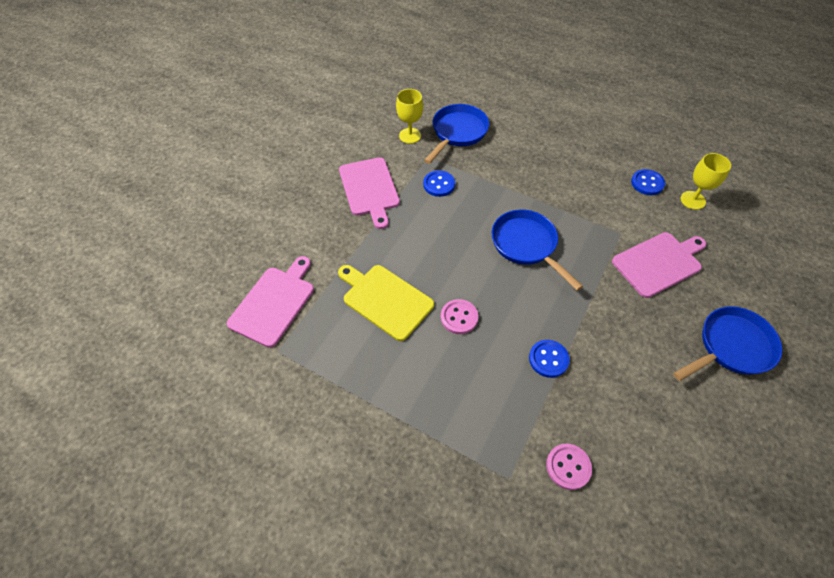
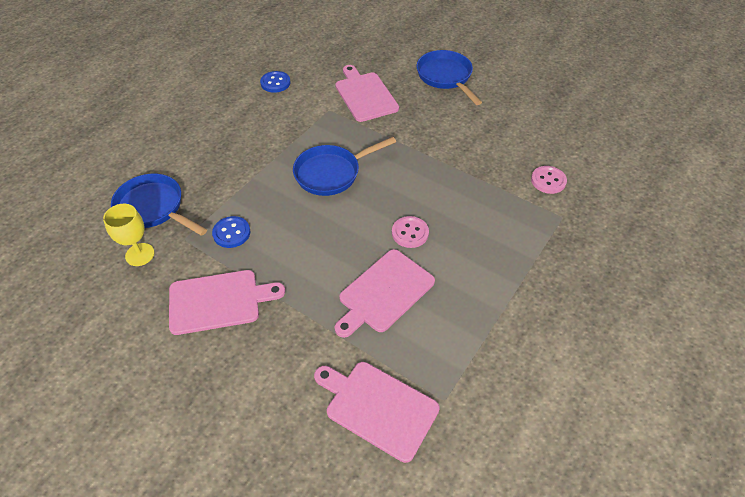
camera: 85 degrees left, 5 degrees down
(385, 300) = (384, 292): yellow cutting board -> pink cutting board
(548, 359) = (455, 177): blue button -> none
(692, 200) = (302, 62): yellow goblet -> none

